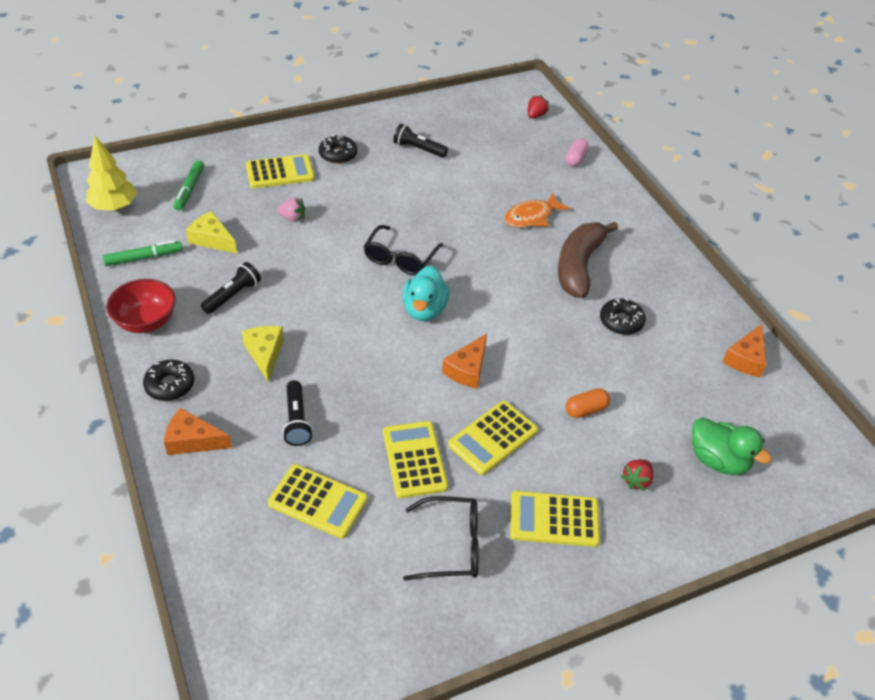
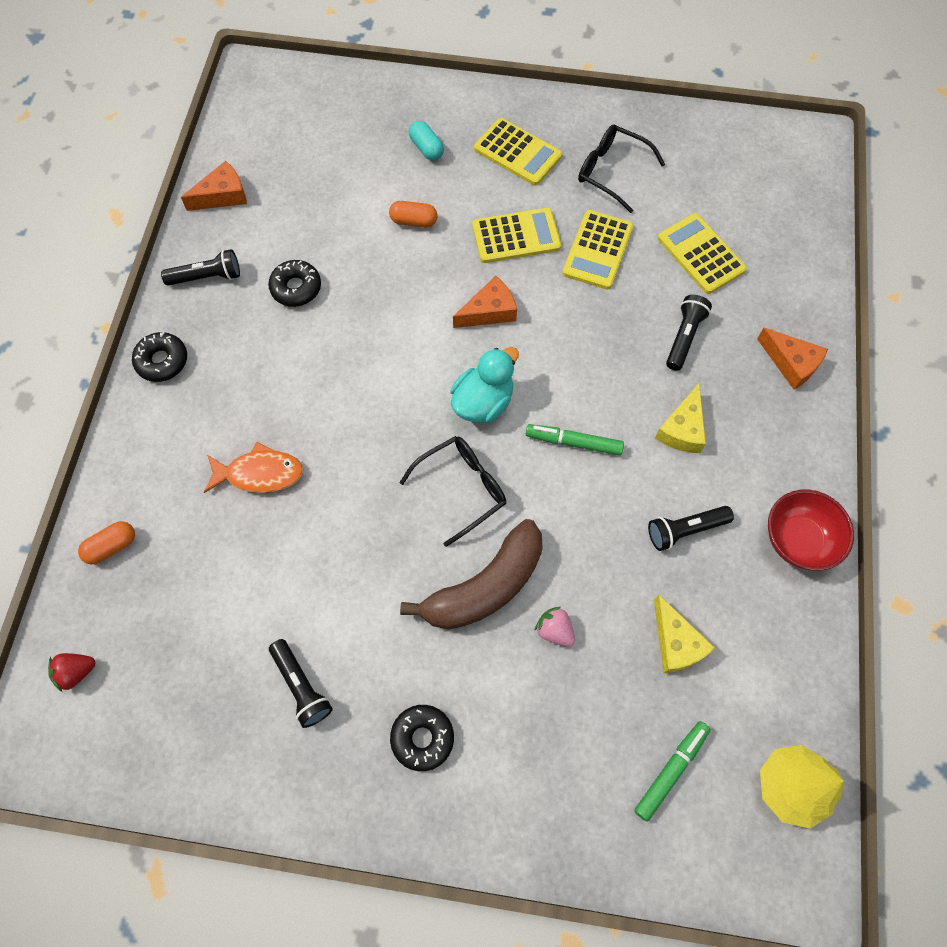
camera: 145 degrees left, 20 degrees up
(144, 258) = (774, 653): green marker -> green marker (573, 442)
(170, 385) = (795, 438): black donut -> black donut (162, 361)
(280, 172) = (526, 741): yellow calculator -> none
(575, 159) = (112, 546): pink capsule -> orange capsule
(579, 266) = (273, 374): brown banana -> brown banana (485, 586)
(636, 480) = (426, 148): red strawberry -> turquoise capsule
(687, 301) = (207, 277): none -> black flashlight
(718, 460) = (346, 131): green duck -> none

